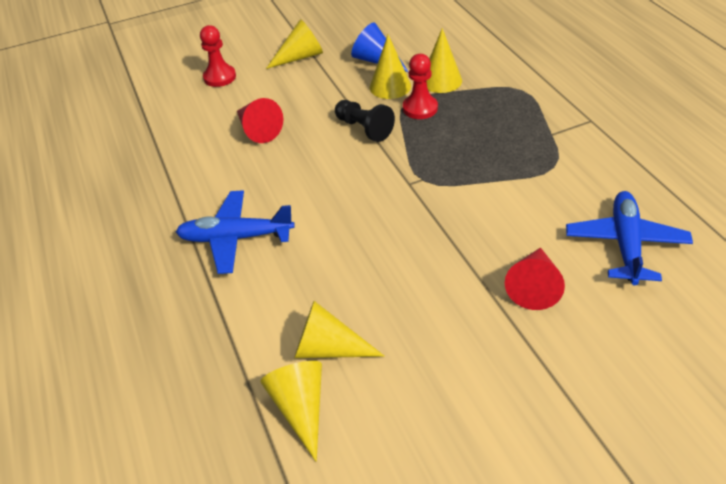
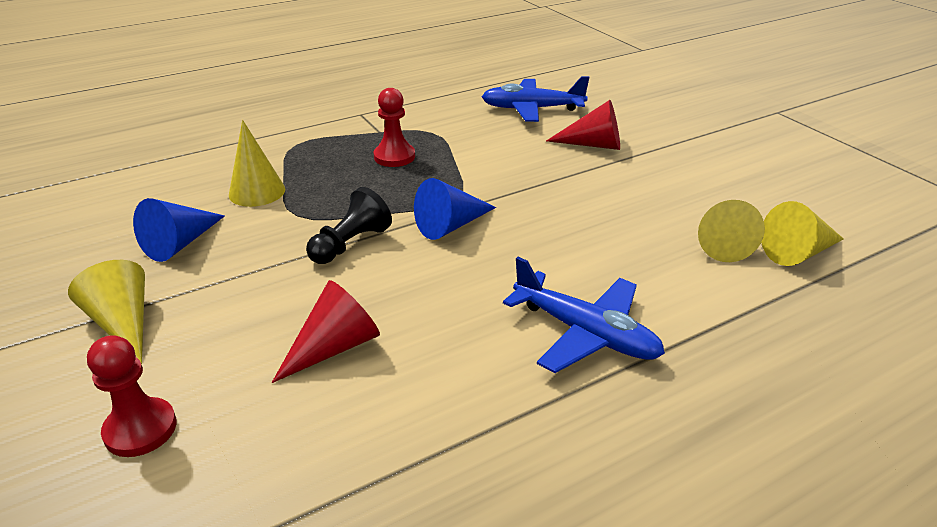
camera: 100 degrees left, 10 degrees down
(235, 238) = (586, 333): blue plane -> blue plane turned 45 degrees counterclockwise
(381, 177) = (451, 225): none -> blue cone
(390, 86) = (255, 229): yellow cone -> none
(420, 108) = (314, 204): red pawn -> red pawn (394, 157)

